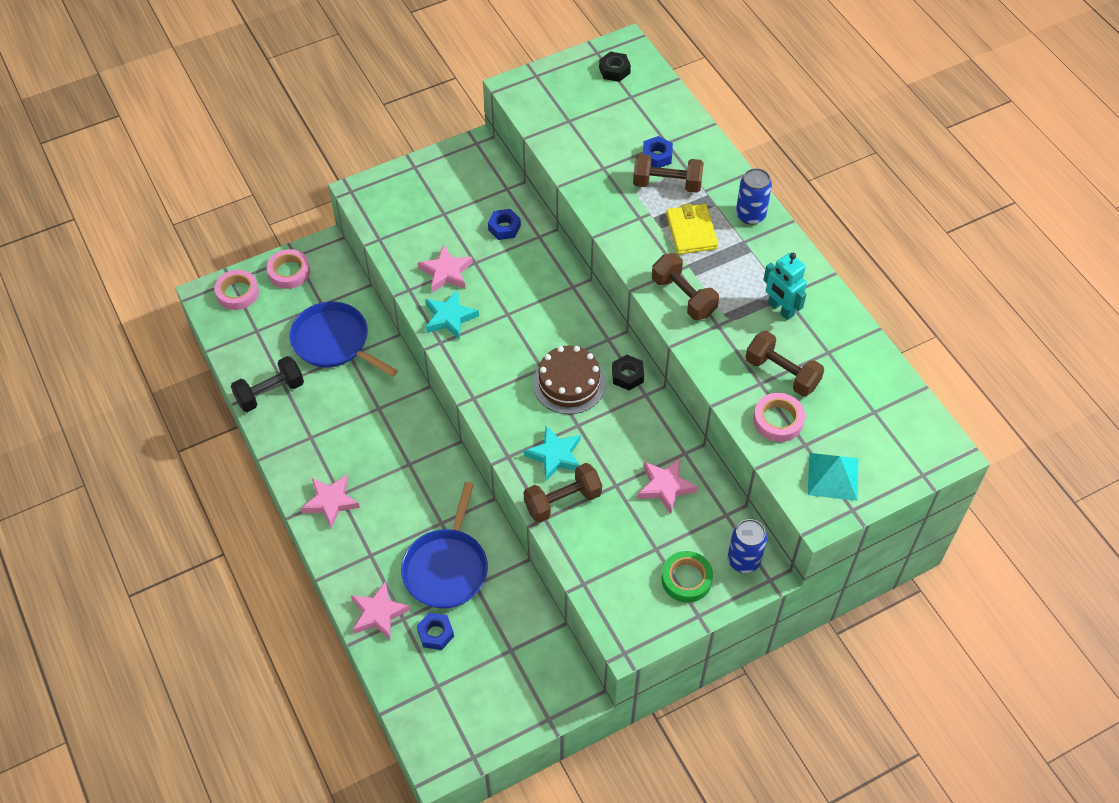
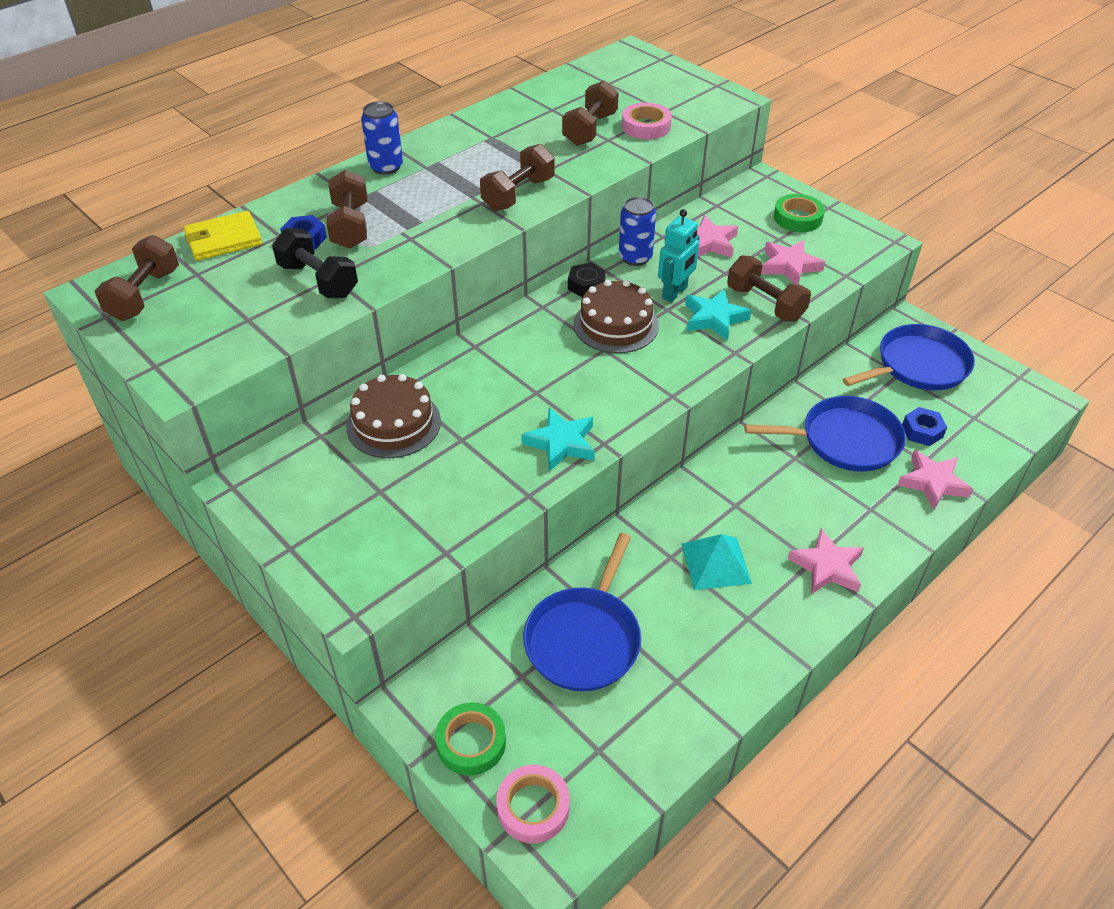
camera: 105 degrees left, 10 degrees down
(270, 392) = (700, 691): black dumbbell -> black dumbbell (318, 280)
(289, 272) = (471, 742): pink tape -> green tape
(446, 272) = (487, 463): pink star -> pink star (789, 266)
(504, 228) = (393, 423): blue nut -> brown cake
(516, 671) = (918, 365): none -> blue pan
(614, 70) = (144, 295): black nut -> brown dumbbell
(691, 231) = (421, 200): yellow wallet -> yellow wallet (223, 239)
(743, 560) = (757, 191): blue can -> blue can (635, 257)
(780, 309) = (510, 137): turquoise robot -> turquoise robot (675, 293)
(833, 476) = (689, 96): turquoise pyramid -> turquoise pyramid (716, 563)

